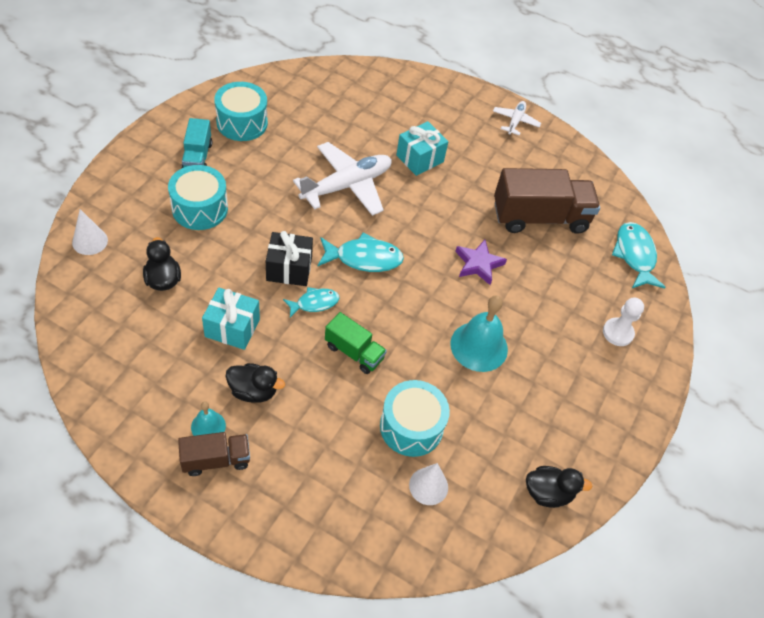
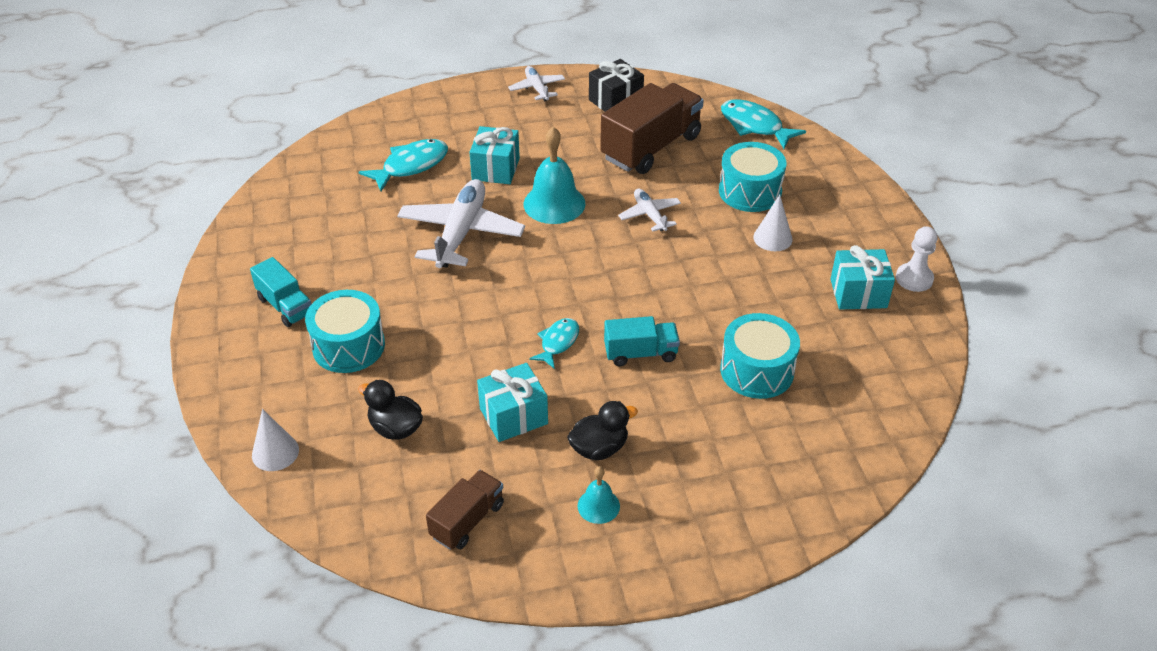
camera: 35 degrees left, 10 degrees down
(216, 460) = (640, 524): brown truck -> brown truck (467, 520)
(242, 123) = (290, 248): turquoise drum -> turquoise drum (750, 191)
(289, 269) = (499, 333): black gift -> black gift (615, 101)
(354, 352) = (640, 353): green truck -> turquoise truck
(364, 258) = (552, 278): turquoise fish -> turquoise fish (411, 166)
(428, 486) = (824, 401): white cone -> white cone (772, 238)
(478, 264) = (650, 215): purple star -> white plane
(479, 346) = (729, 274): turquoise bell -> turquoise bell (554, 203)
(548, 493) = (908, 335): black duck -> none
(551, 434) = (858, 293): none -> turquoise gift
(617, 333) = (812, 188): white pawn -> white pawn (914, 279)

